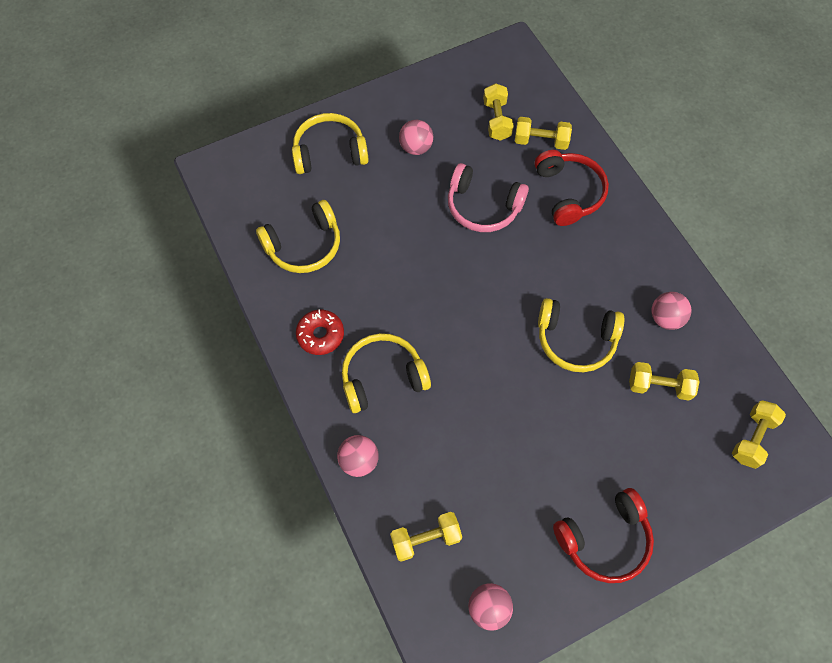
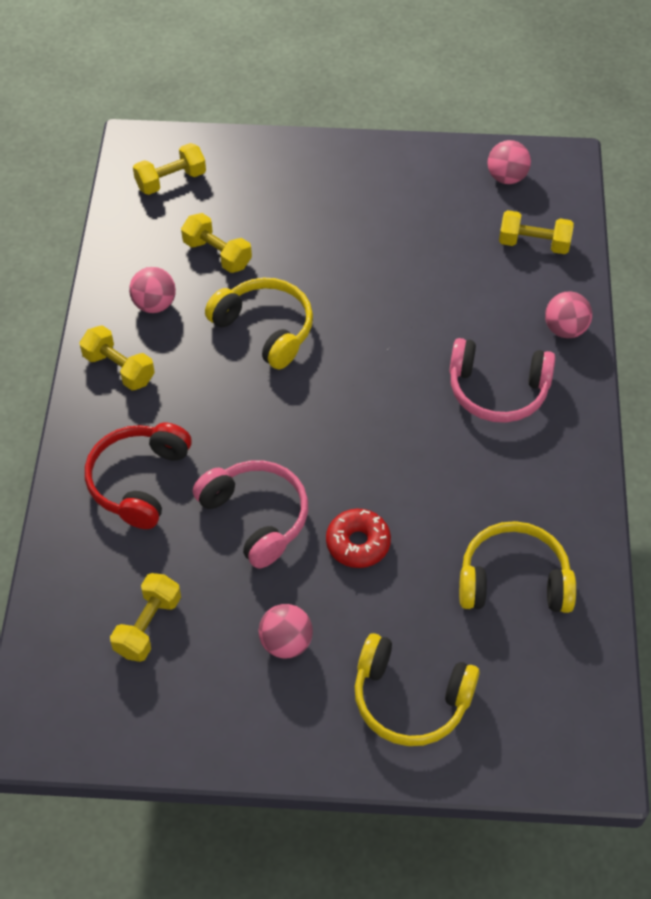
camera: 150 degrees left, 10 degrees down
(320, 335) = (545, 465): red donut -> red donut (358, 543)
(382, 377) = (497, 390): yellow headphones -> pink headphones
(540, 141) = (115, 565): yellow dumbbell -> yellow dumbbell (119, 368)
(604, 539) = (369, 175): red headphones -> none

